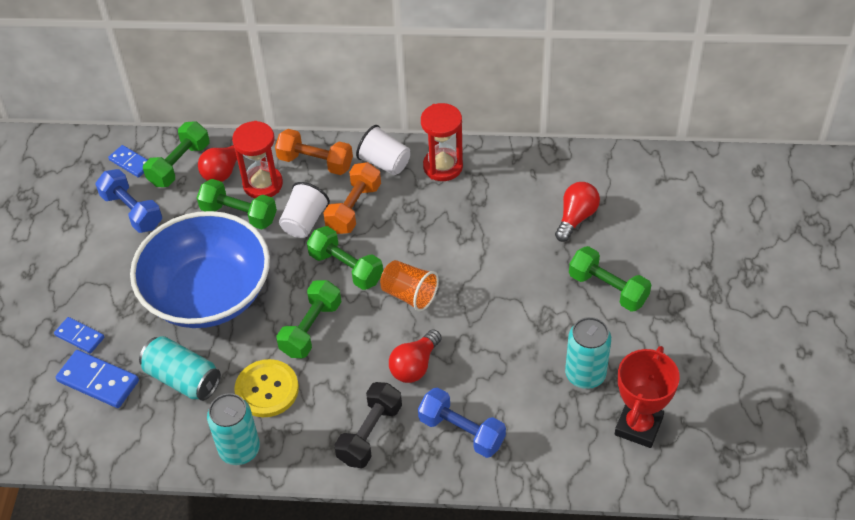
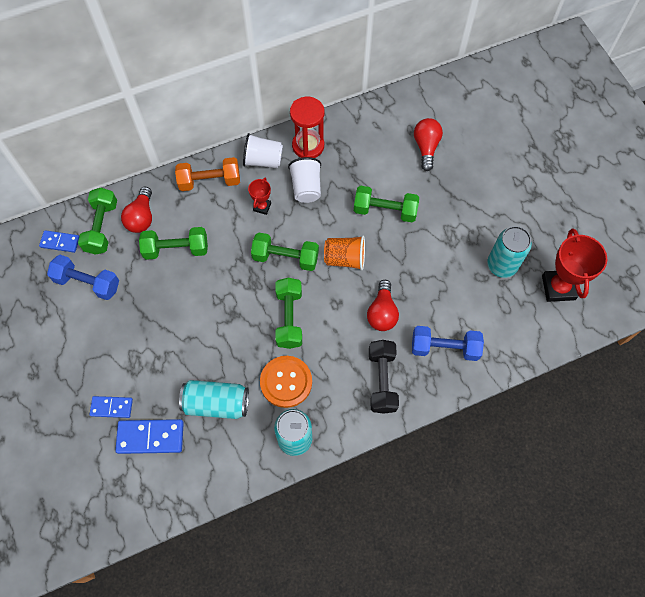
camera: 30 degrees left, 15 degrees up
(208, 294) = (193, 325): blue bowl -> none
(263, 184) = (179, 216): red hourglass -> none
(267, 389) = (286, 382): yellow button -> orange button
(304, 222) = (231, 234): white cup -> white cup (306, 188)
(354, 208) = (262, 207): orange dumbbell -> red trophy
(608, 288) = (479, 193): green dumbbell -> green dumbbell (385, 210)

